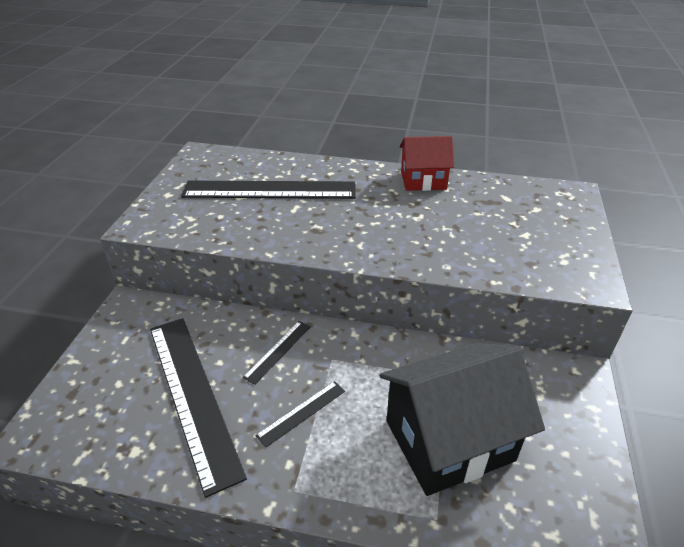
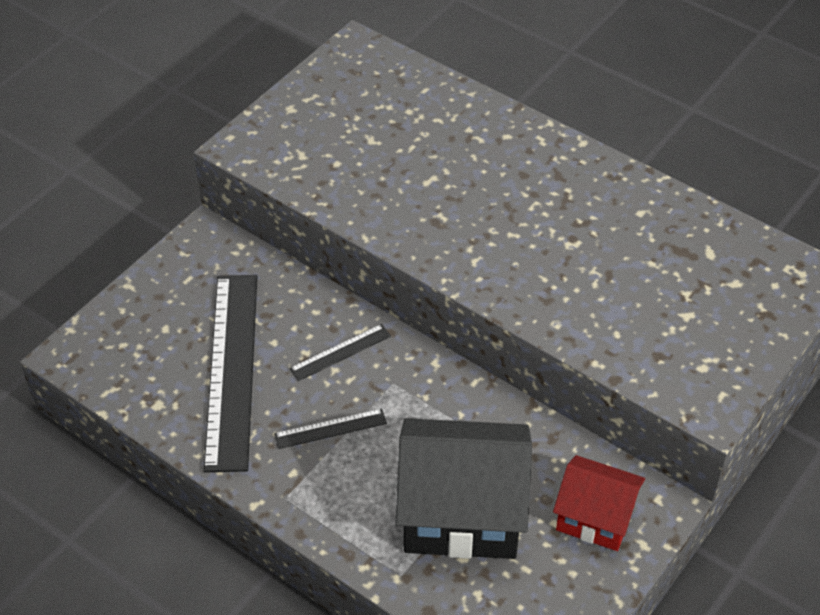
camera: 25 degrees right, 10 degrees up
(270, 190) = (414, 141): black ruler -> none
(423, 180) = (620, 188): red house -> red house (595, 518)

